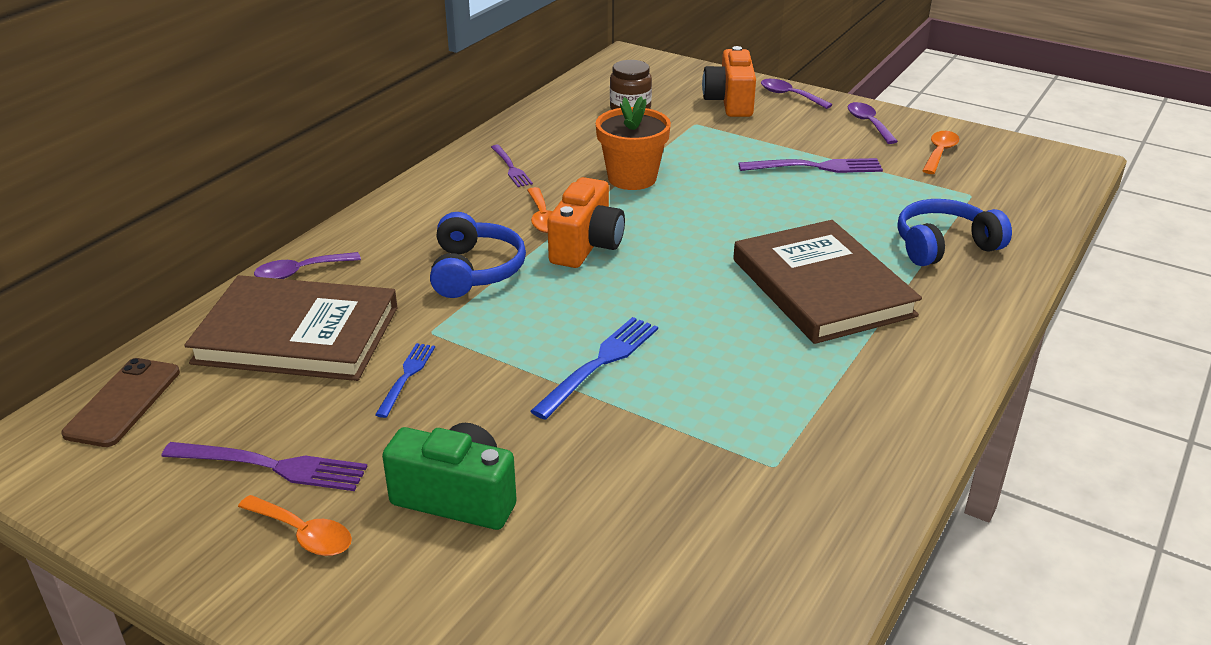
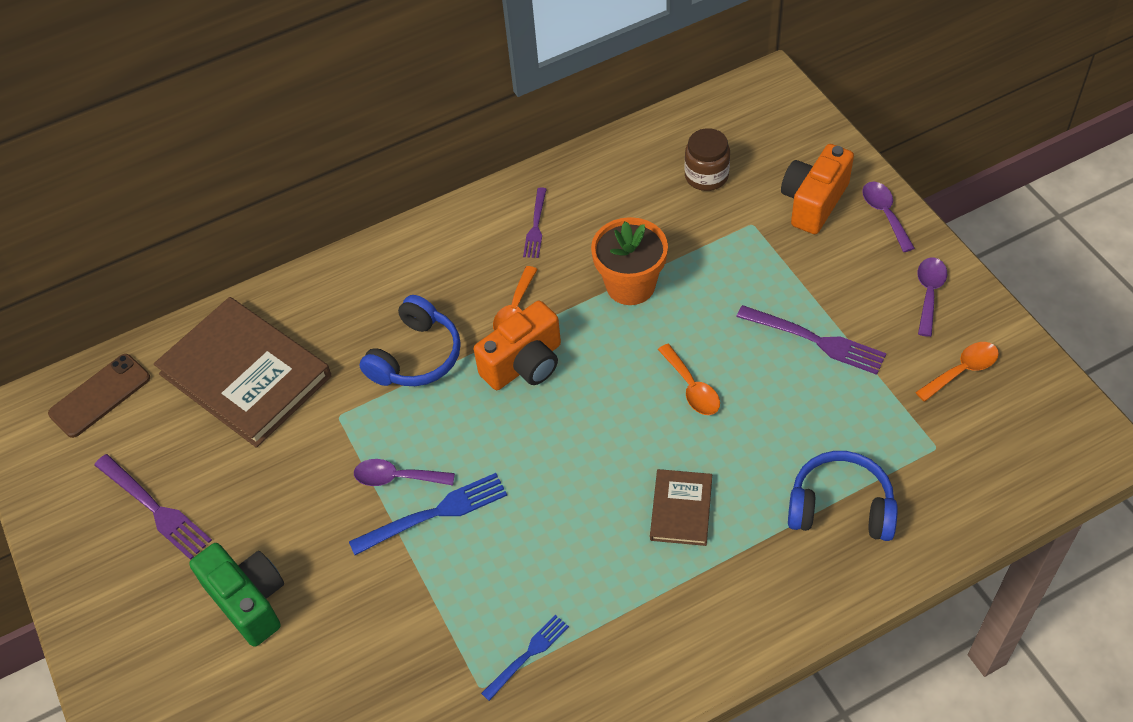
camera: 35 degrees right, 20 degrees up
(300, 272) = (288, 299): purple spoon -> purple spoon (396, 477)
(304, 534) = (139, 583): orange spoon -> orange spoon (692, 388)
(407, 376) = (291, 458): blue fork -> blue fork (528, 654)
(822, 287) = (681, 509): brown book -> brown book, size x0.49

